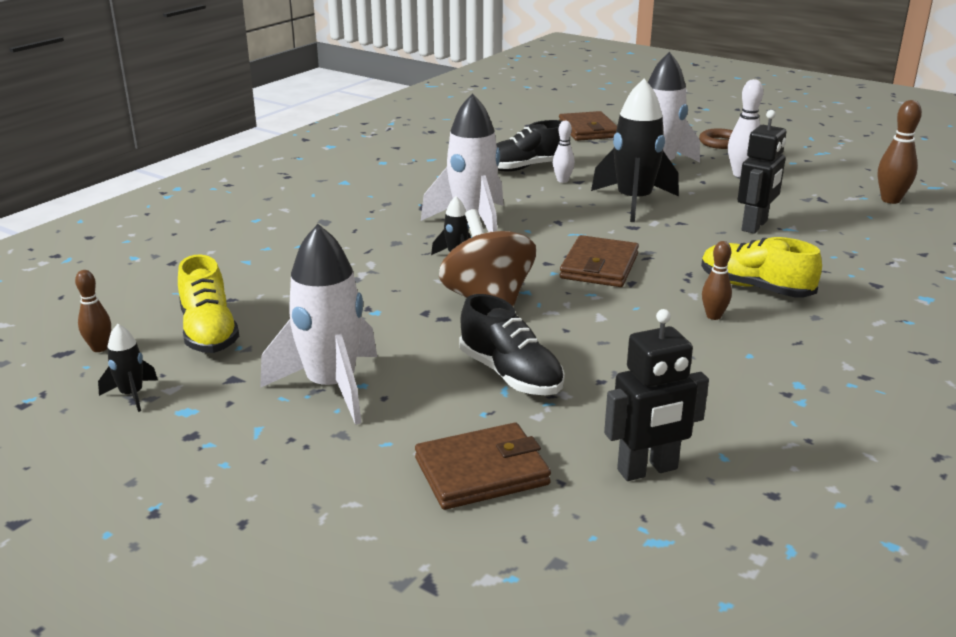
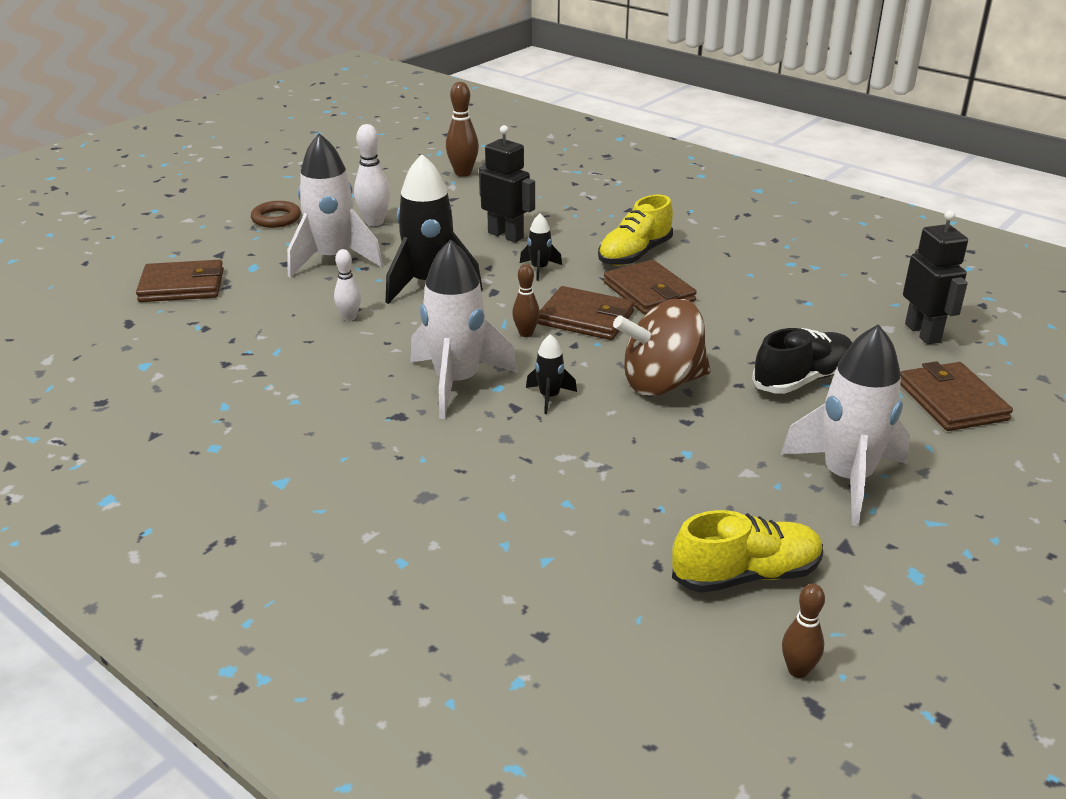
camera: 85 degrees left, 5 degrees up
(132, 395) = (897, 622): black rocket -> black rocket (539, 269)
(526, 167) = (295, 337): black shoe -> none
(669, 295) = (649, 292): none -> brown wallet
(713, 316) = (687, 278): brown bowling pin -> brown bowling pin (526, 333)

